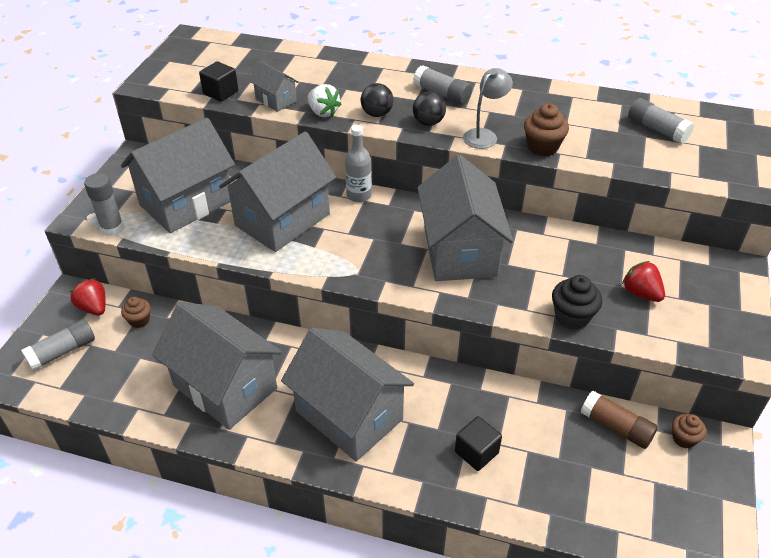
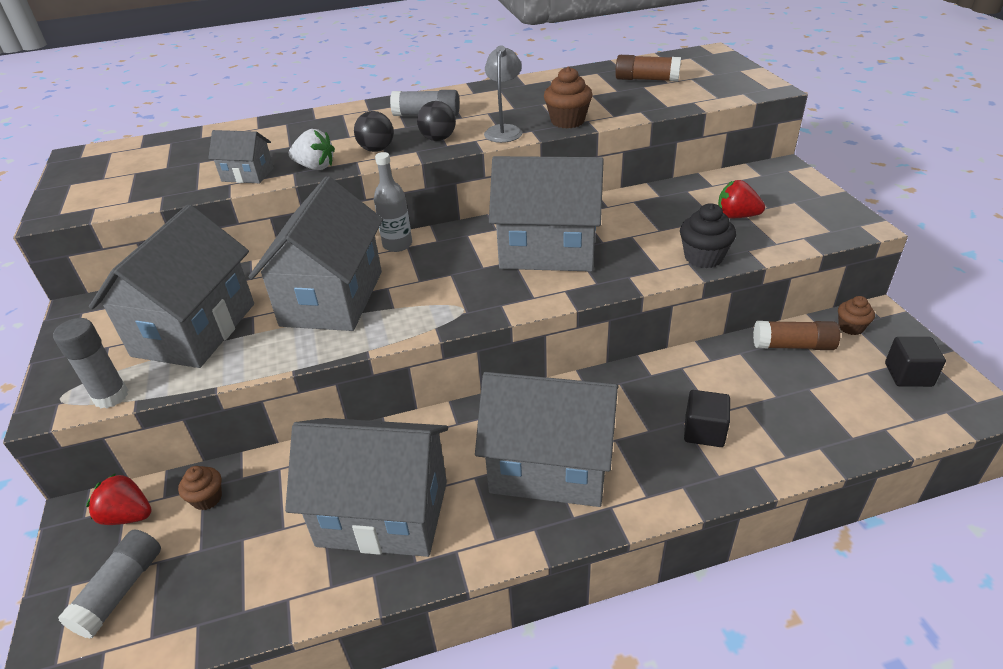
camera: 30 degrees left, 5 degrees down
(221, 93) = (170, 190): black cube -> black cube (908, 375)
(459, 251) = (548, 250): grey house -> grey house turned 45 degrees counterclockwise
(657, 129) = (646, 79): grey glue stick -> brown glue stick

